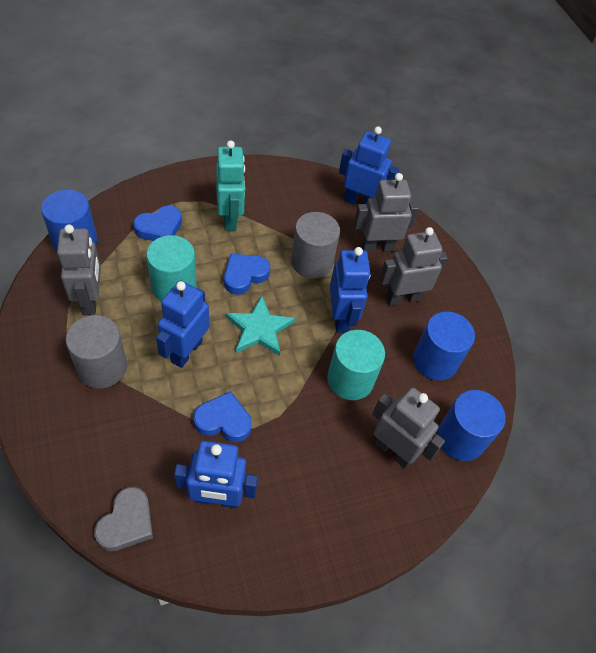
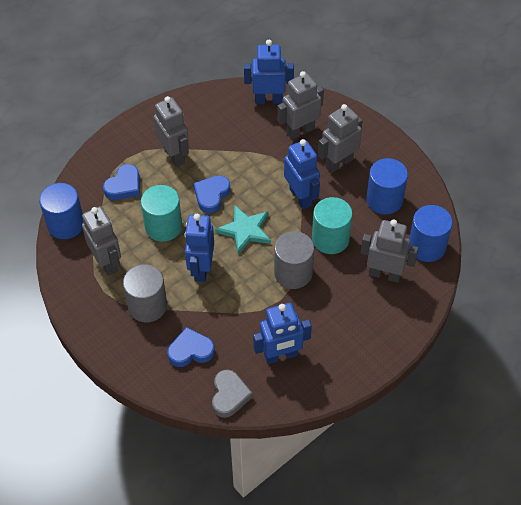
camera: 15 degrees left, 0 degrees up
(223, 420) = (256, 304): blue heart -> blue heart (190, 351)
(230, 218) = (174, 155): turquoise robot -> grey robot
(311, 262) = (256, 164): grey cylinder -> grey cylinder (293, 273)

